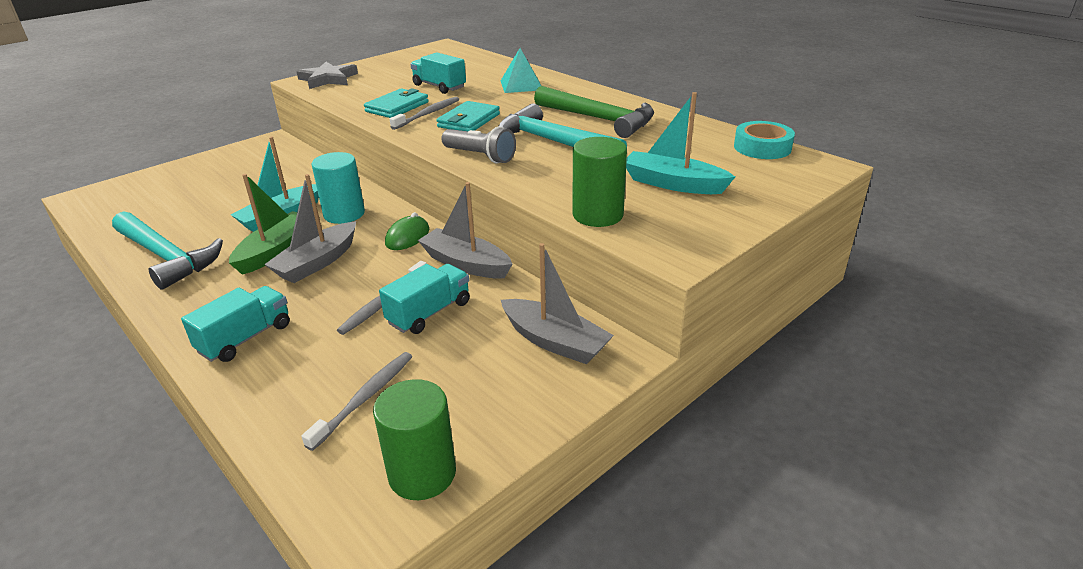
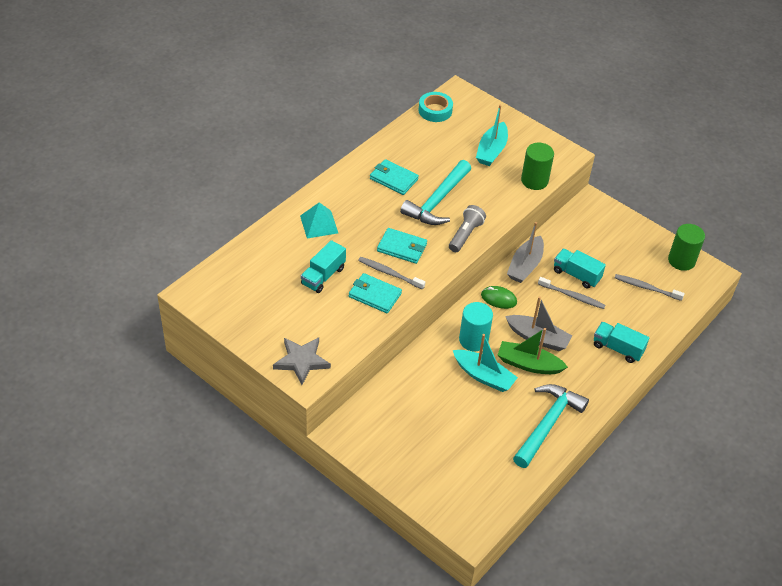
camera: 100 degrees left, 15 degrees up
(555, 341) = (587, 224): grey boat -> none
(599, 119) = (393, 179): green hammer -> turquoise wallet

